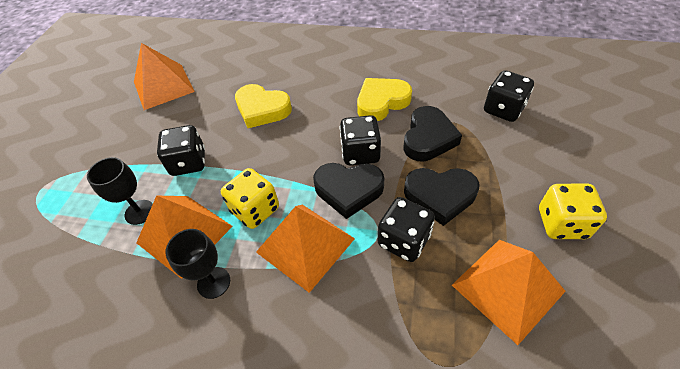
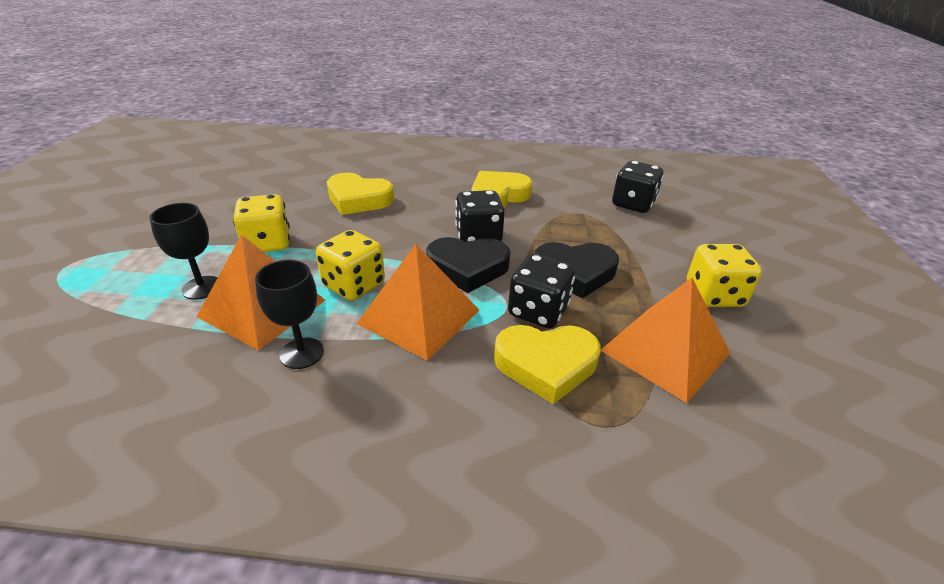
camera: 10 degrees left, 15 degrees down
(163, 86) = (235, 178): orange pyramid -> none
(188, 162) = (267, 243): black dice -> yellow dice
(404, 300) = (546, 365): none -> yellow heart
(428, 138) = (554, 225): black heart -> none

